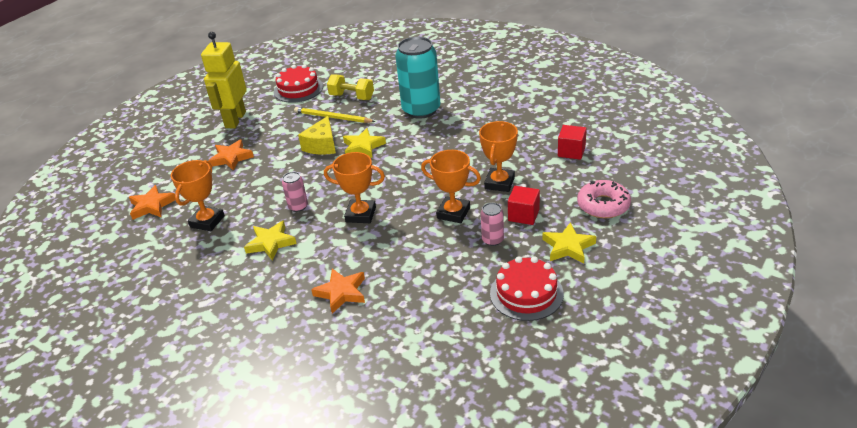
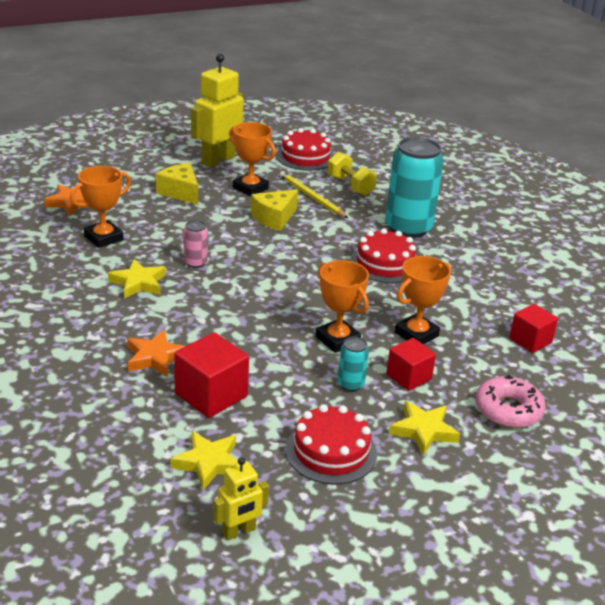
camera: 25 degrees right, 5 degrees down
(231, 158) = (180, 192): orange star -> yellow cheese
(361, 214) = (245, 297): orange trophy -> orange trophy (250, 188)
(363, 147) = (312, 237): yellow star -> yellow star (208, 463)
(408, 298) = (211, 395): none -> red cube
(431, 143) = (385, 263): none -> red cake
(492, 240) = (350, 384): pink can -> turquoise can
(524, 384) = (239, 532): none -> yellow robot

